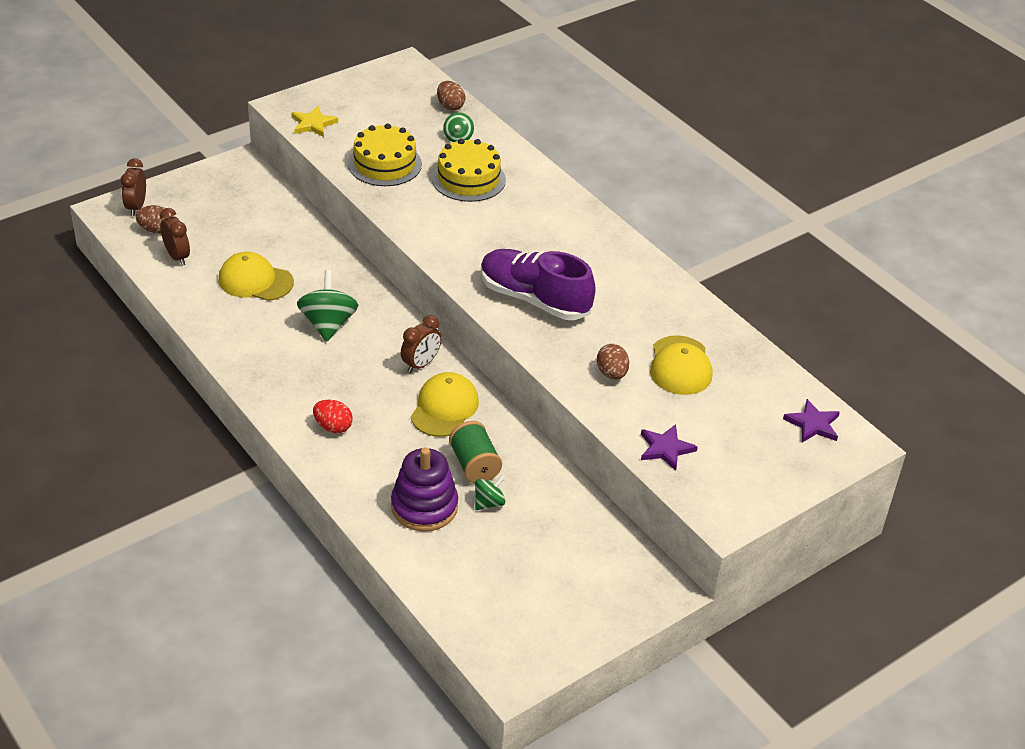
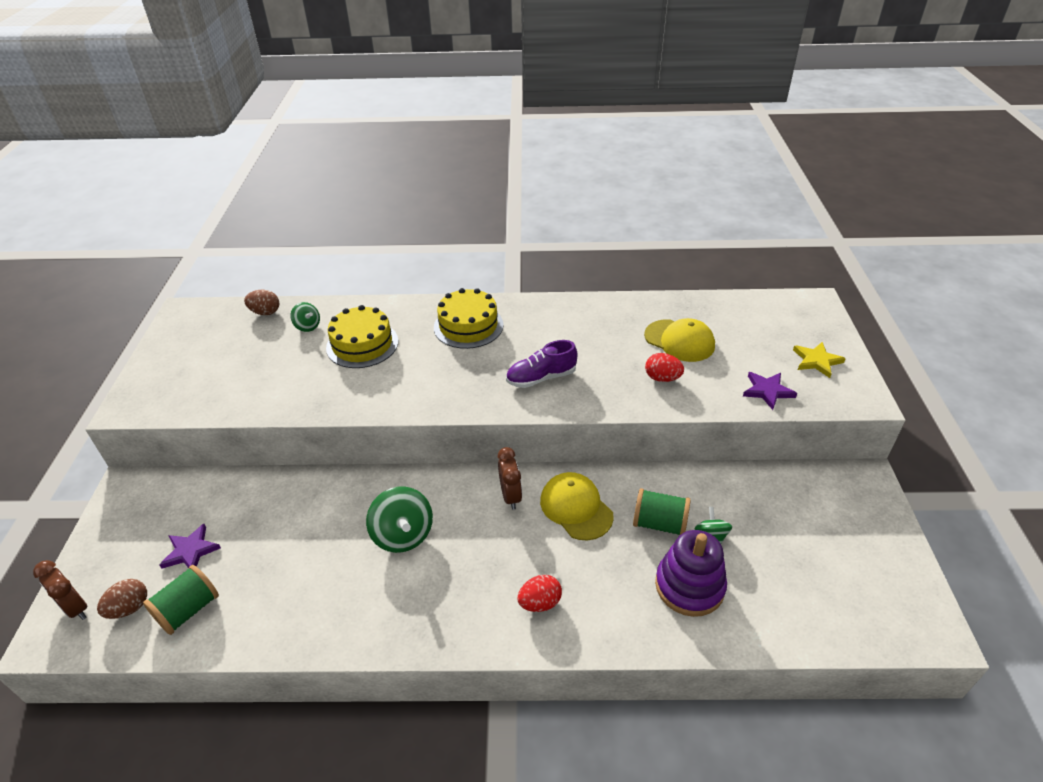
camera: 50 degrees left, 0 degrees up
(177, 257) = (188, 610): brown clock -> green spool
(255, 281) = (292, 561): yellow cap -> none
(313, 124) = (177, 400): yellow star -> yellow star (816, 361)
(328, 324) = (403, 535): green spinning top -> green spinning top turned 150 degrees counterclockwise
(385, 164) = (286, 382): yellow cake -> yellow cake (468, 326)
(534, 299) = (541, 378): purple shoe -> purple shoe, size x0.62
(611, 373) = (662, 378): brown egg -> red egg
(813, 424) = (783, 311): purple star -> purple star (190, 551)

